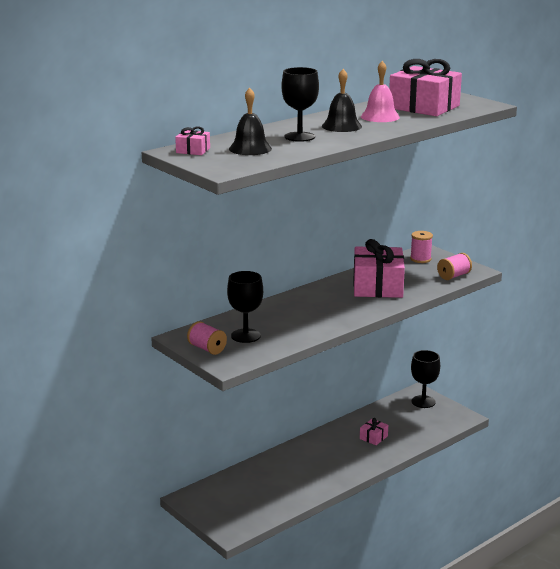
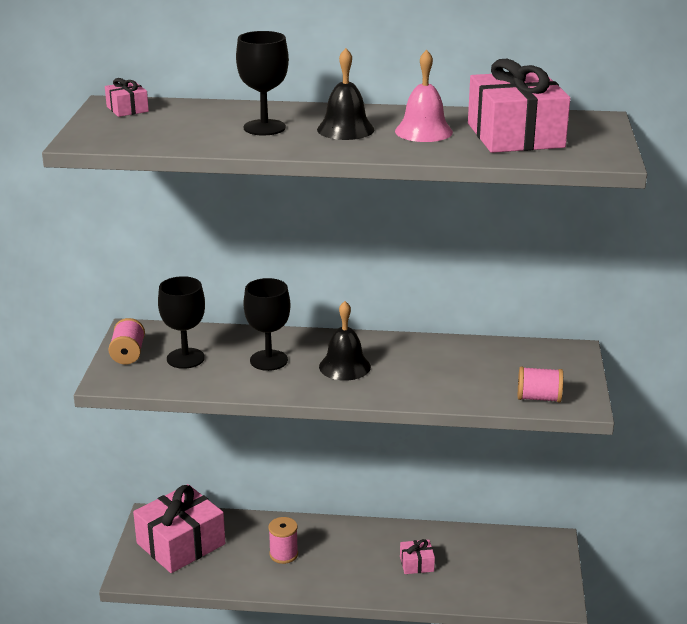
camera: 45 degrees right, 5 degrees up
(250, 148) = (179, 125): black bell -> black bell (344, 366)
(378, 286) = (424, 368): pink gift -> pink gift (181, 544)
(420, 259) = (544, 358): pink spool -> pink spool (283, 554)
(423, 402) = (540, 556): black goblet -> black goblet (268, 360)

